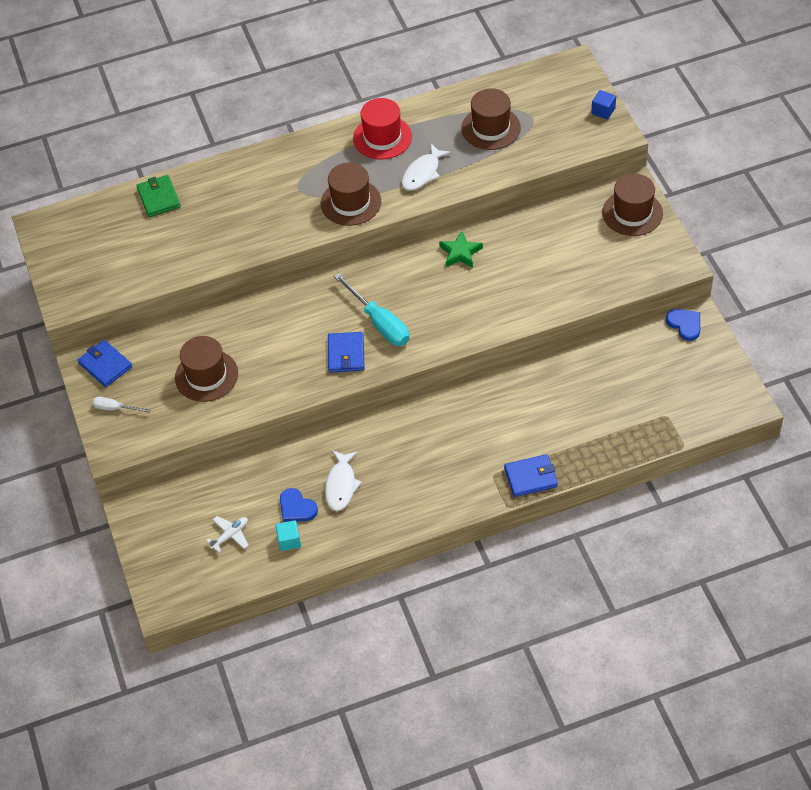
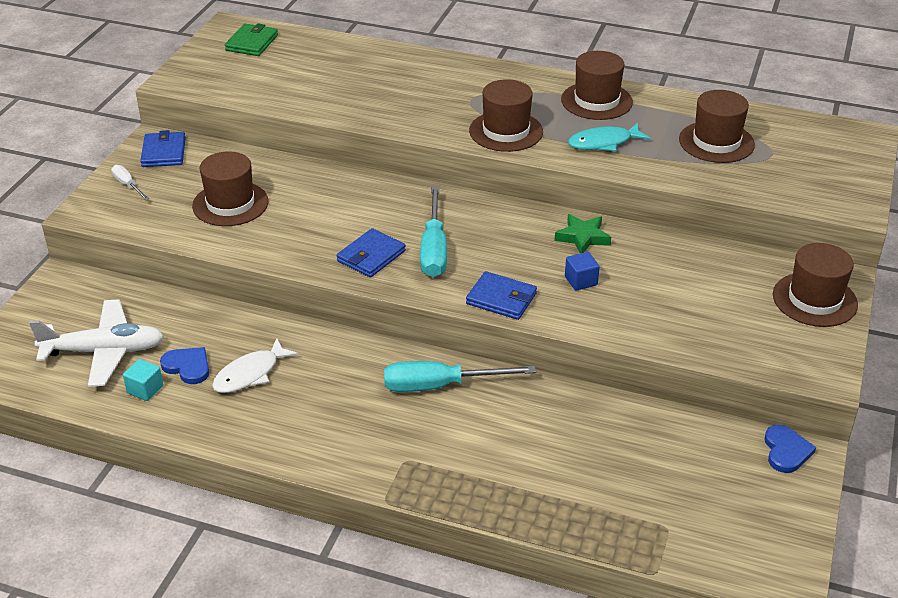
camera: 35 degrees right, 15 degrees down
(159, 198) = (344, 51): green wallet -> green wallet (252, 43)
(230, 535) = (104, 351): white plane -> white plane, size x2.08
(296, 507) = (188, 367): blue heart -> blue heart turned 135 degrees clockwise
(382, 137) = (596, 101): red hat -> brown hat
(422, 173) = (603, 143): white fish -> turquoise fish
(461, 413) = (440, 386): none -> turquoise screwdriver
(530, 477) = (442, 489): blue wallet -> blue wallet (501, 298)
(603, 111) = (860, 183): blue cube -> blue cube (581, 281)

